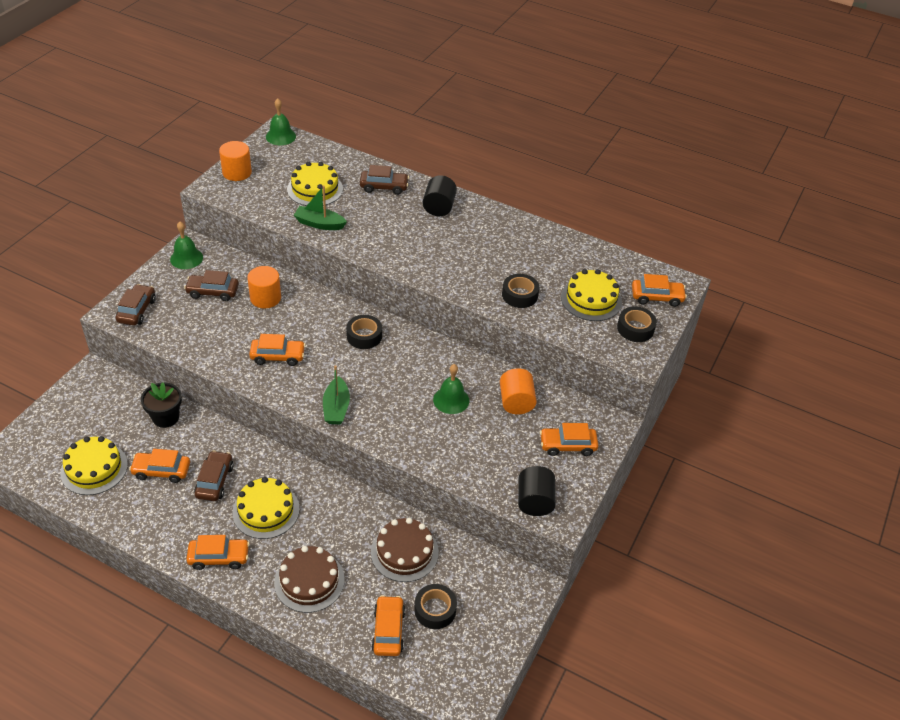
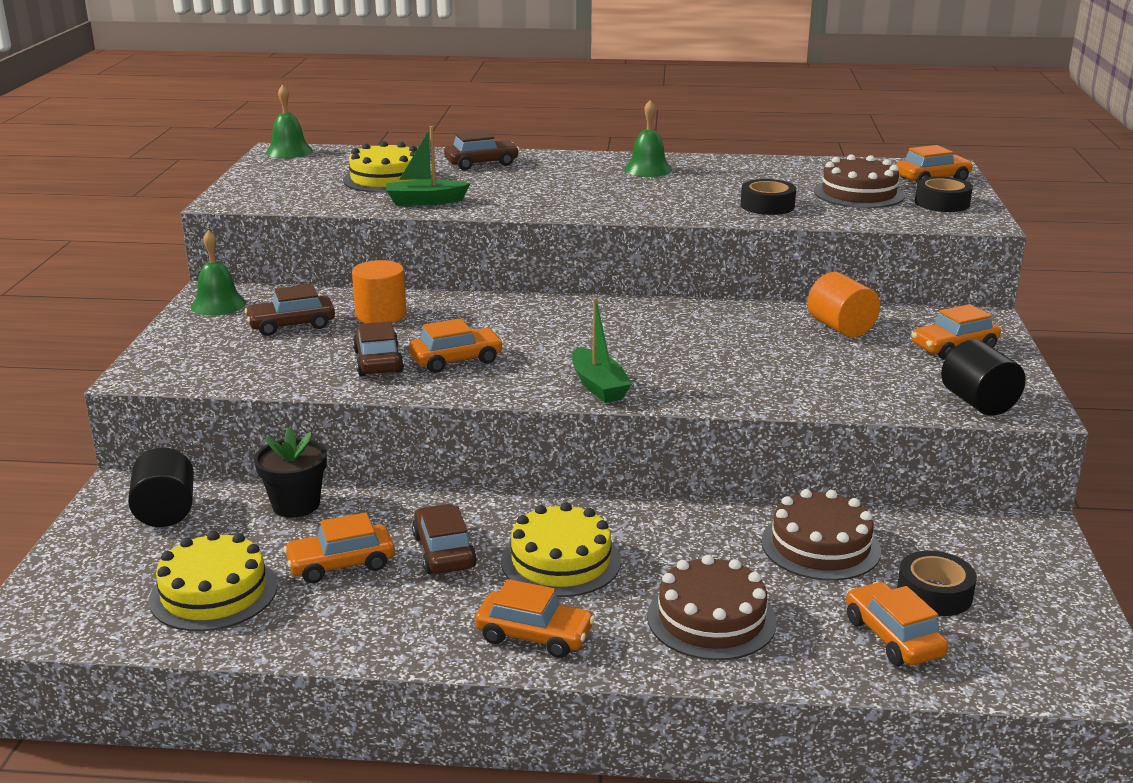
camera: 20 degrees left, 20 degrees down
(137, 310) = (180, 365): brown car -> brown car (378, 361)
(219, 557) = (534, 635): orange car -> orange car turned 45 degrees clockwise
(237, 172) = (254, 184): orange cylinder -> none
(364, 336) = (565, 318): black tape -> none
(439, 207) = (575, 166): black cylinder -> black cylinder (166, 512)
(451, 400) = (753, 344): green bell -> green bell (648, 169)
(591, 299) = (858, 193): yellow cake -> brown cake

